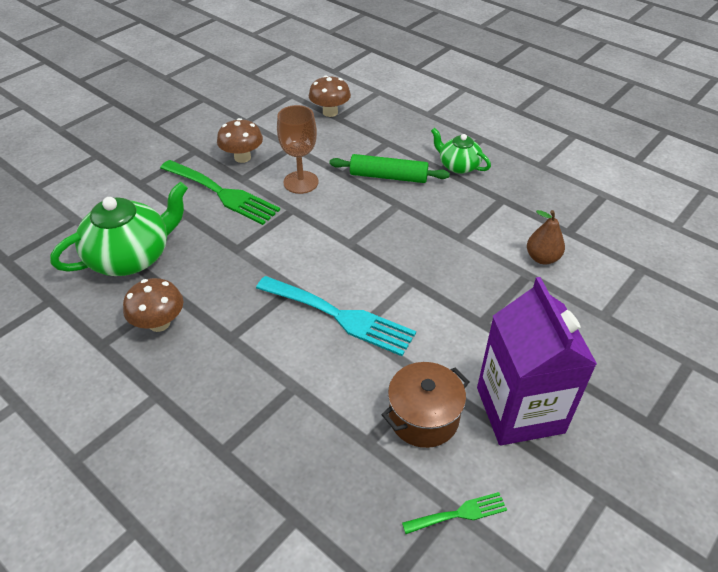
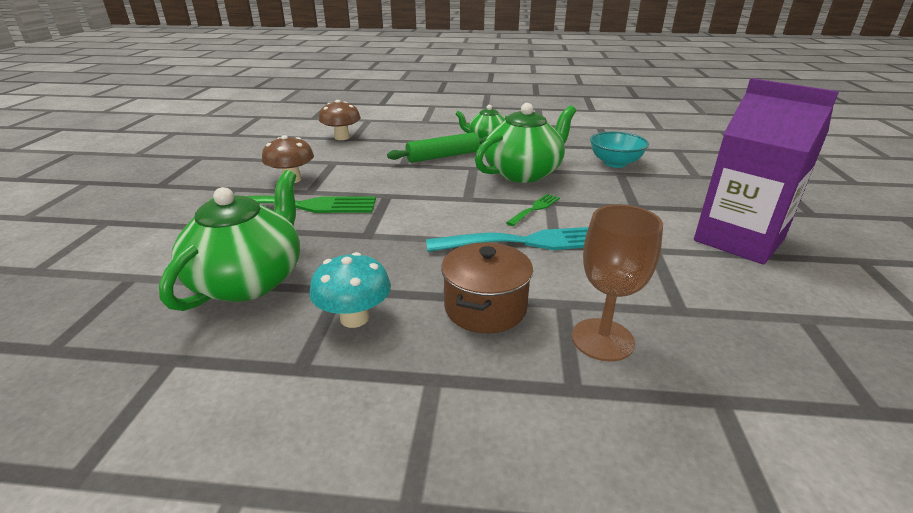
camera: 35 degrees left, 15 degrees down
(159, 323) = (354, 318): brown mushroom -> turquoise mushroom
(301, 182) = (372, 178): brown goblet -> brown goblet (602, 339)
(423, 417) = (691, 274): brown pot -> brown pot (485, 308)
(434, 232) = (523, 173): none -> green teapot
(459, 513) = (816, 319): green fork -> green fork (535, 208)
(542, 258) = (615, 163): brown pear -> turquoise bowl

